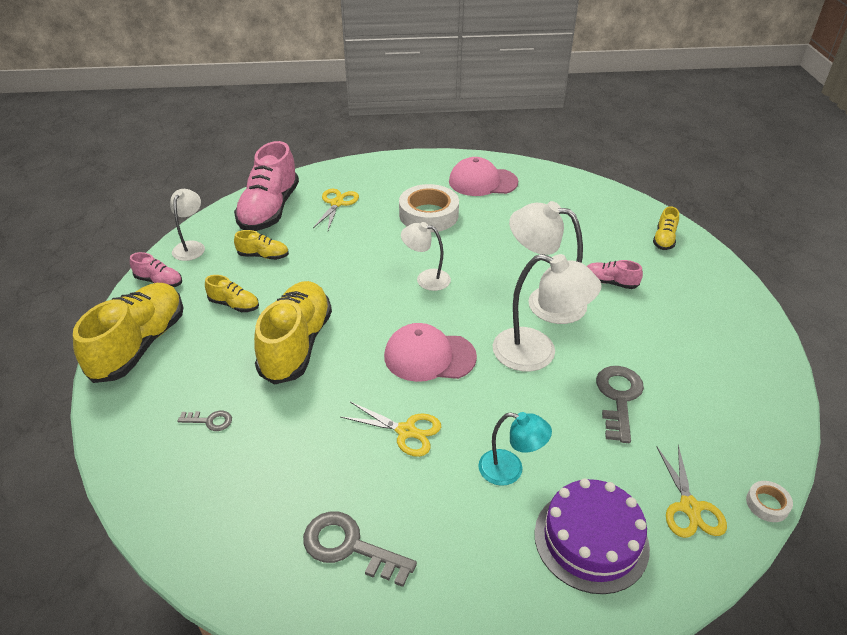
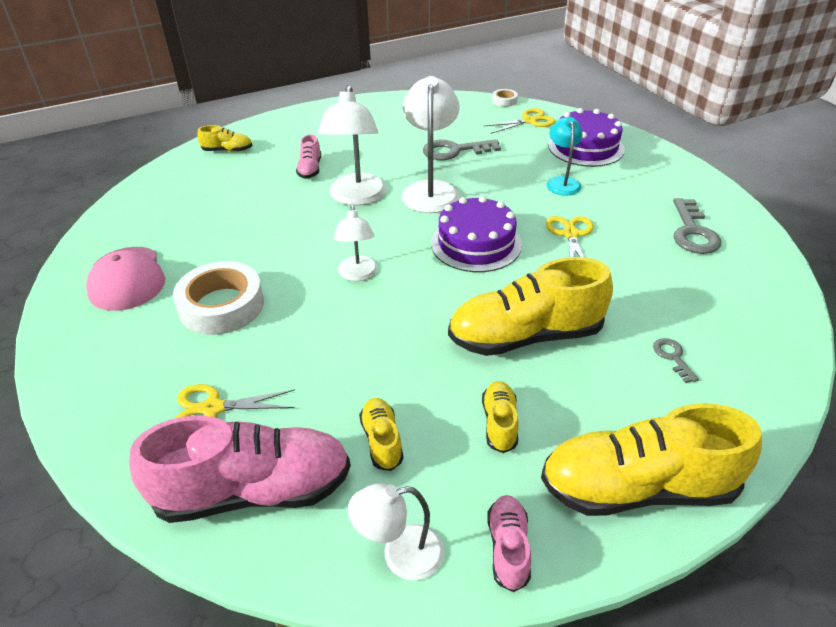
camera: 110 degrees left, 0 degrees up
(429, 356) = (476, 243): pink cap -> purple cake

